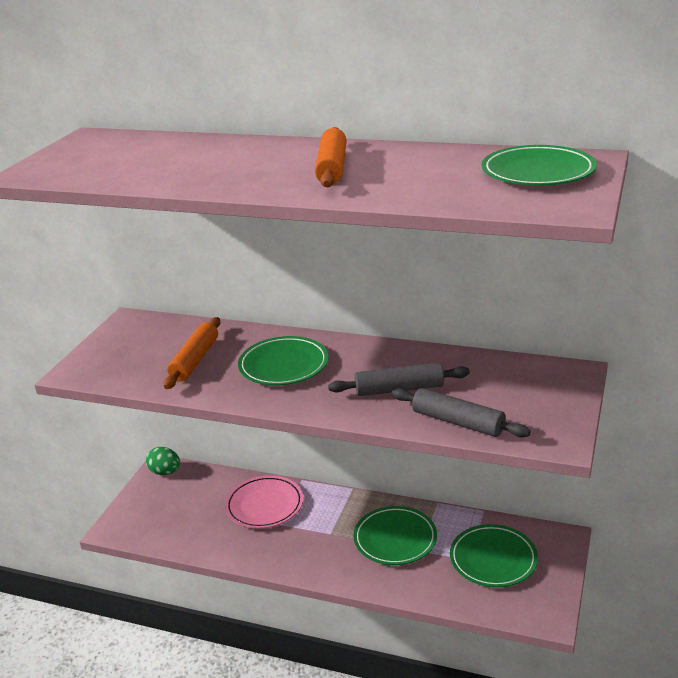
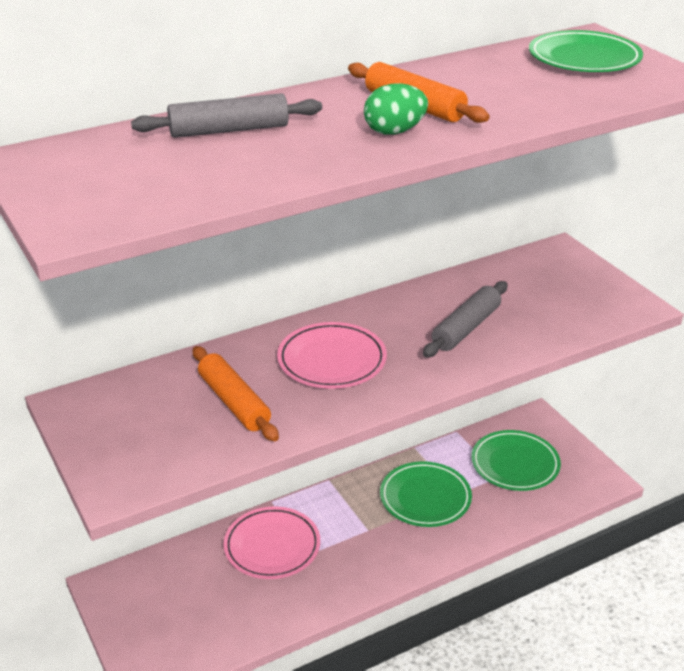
camera: 50 degrees left, 5 degrees up
(165, 472) = (116, 585): green egg -> green egg (394, 131)
(283, 365) = (332, 360): green plate -> pink plate
(458, 422) = (553, 330): grey rolling pin -> grey rolling pin (229, 130)

